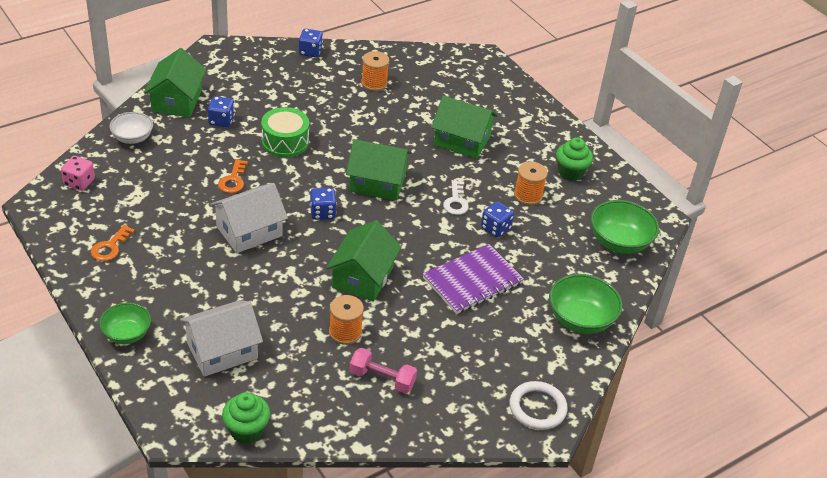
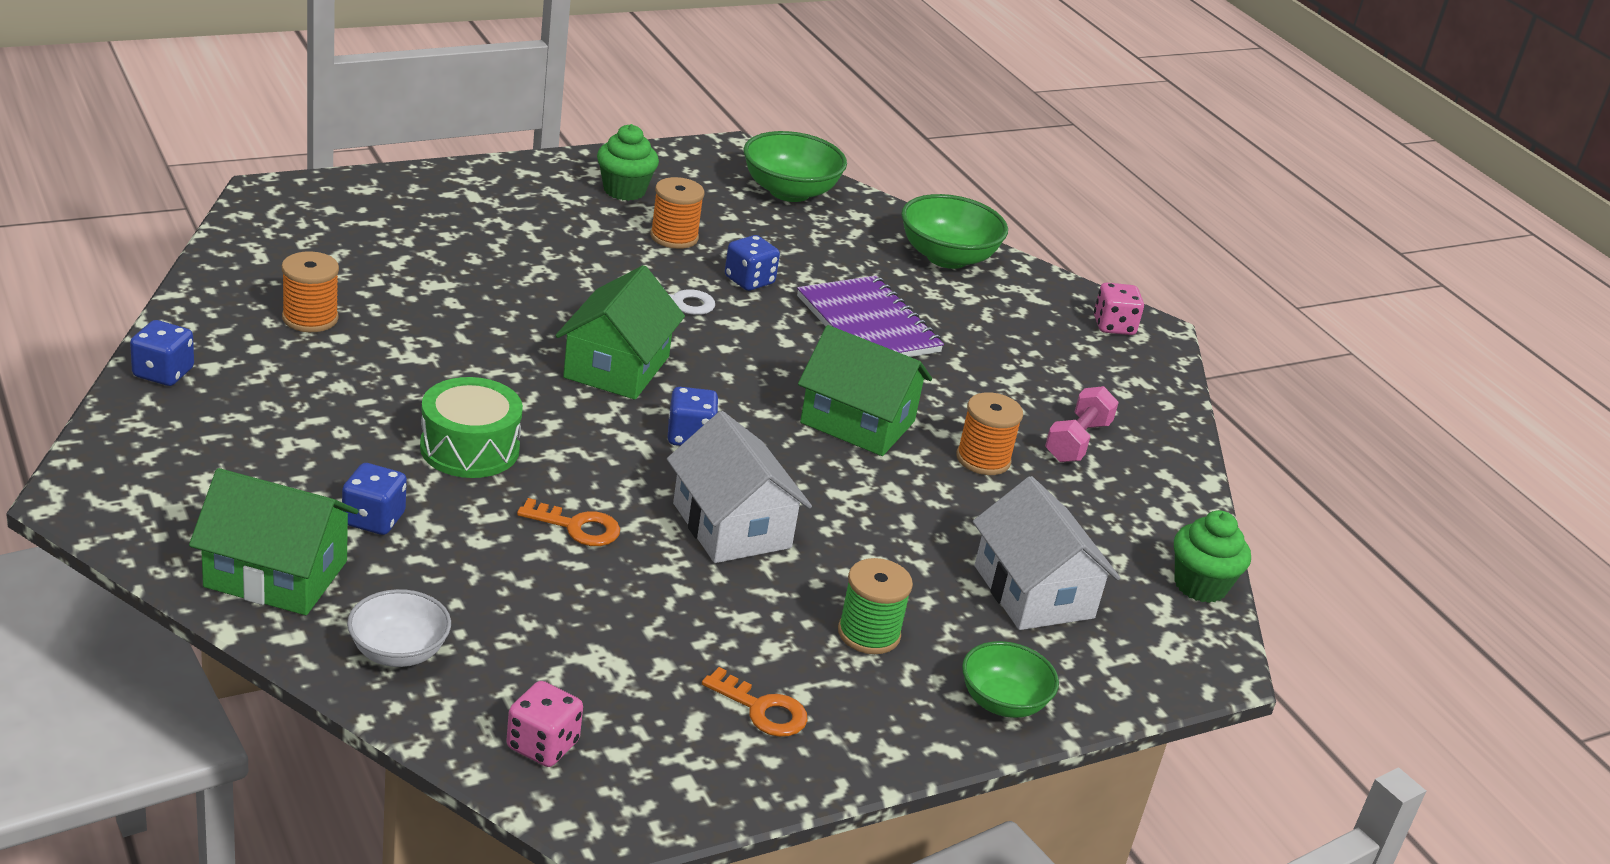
camera: 85 degrees left, 10 degrees down
(172, 283) = (868, 634): none -> green spool
(462, 141) = (518, 264): green house -> none
(537, 408) = (1113, 326): white ring -> pink dice

